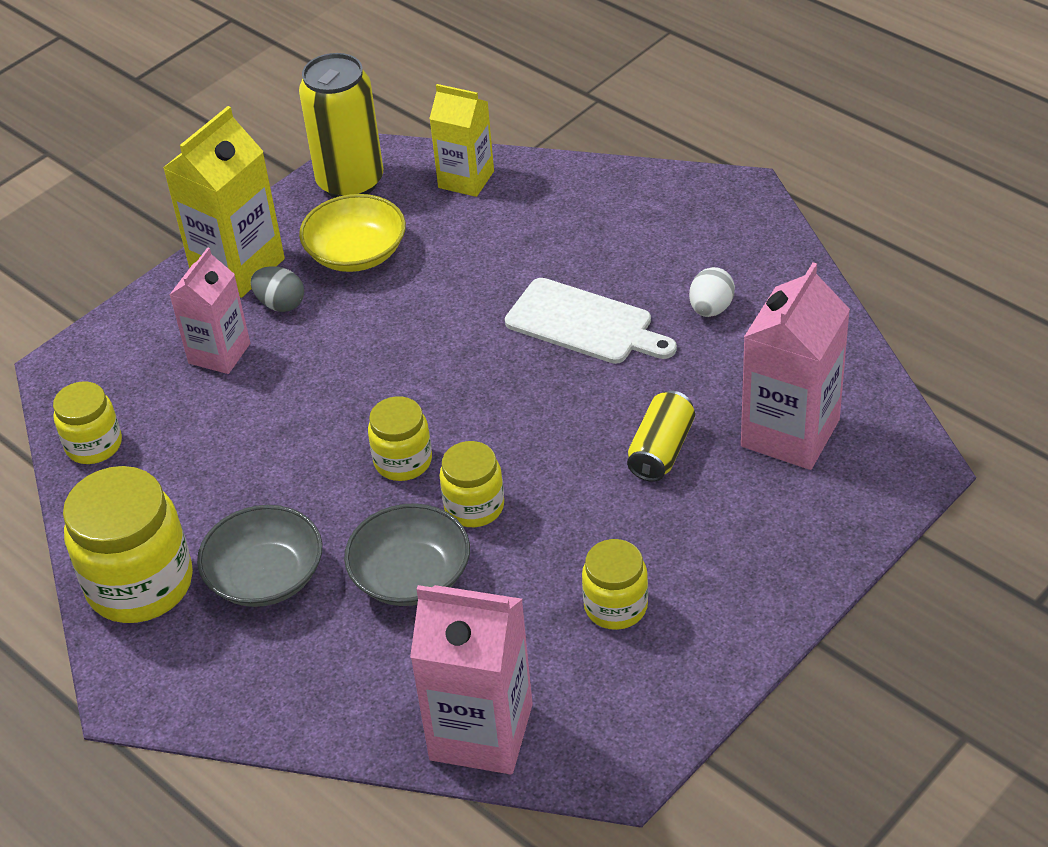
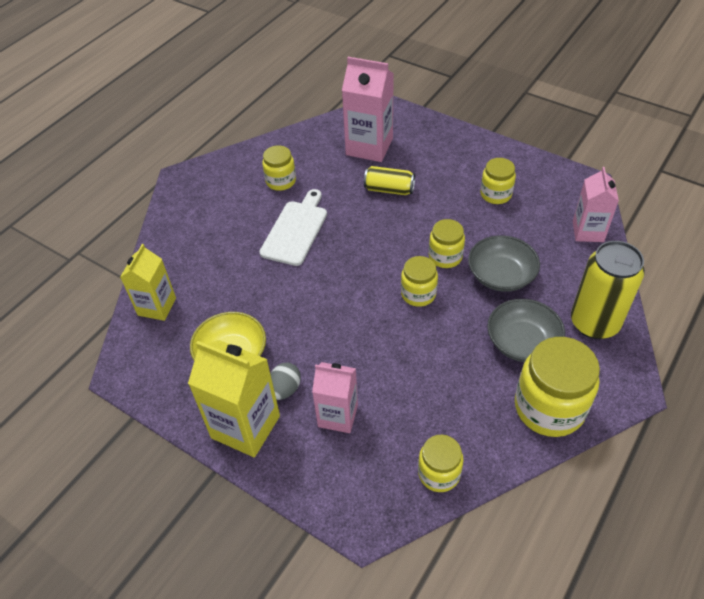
camera: 100 degrees left, 5 degrees up
(350, 182) = (153, 374): yellow can -> yellow can (594, 323)
(481, 732) = (588, 231): pink carton -> pink carton, size x0.66
(711, 309) = (281, 181): white egg -> yellow jar

